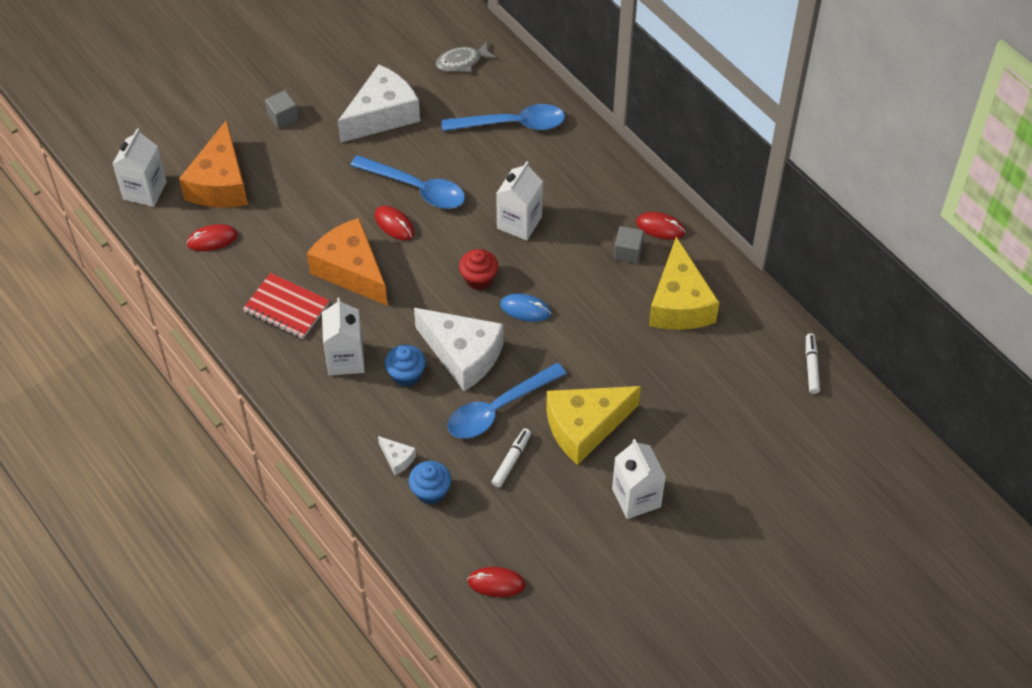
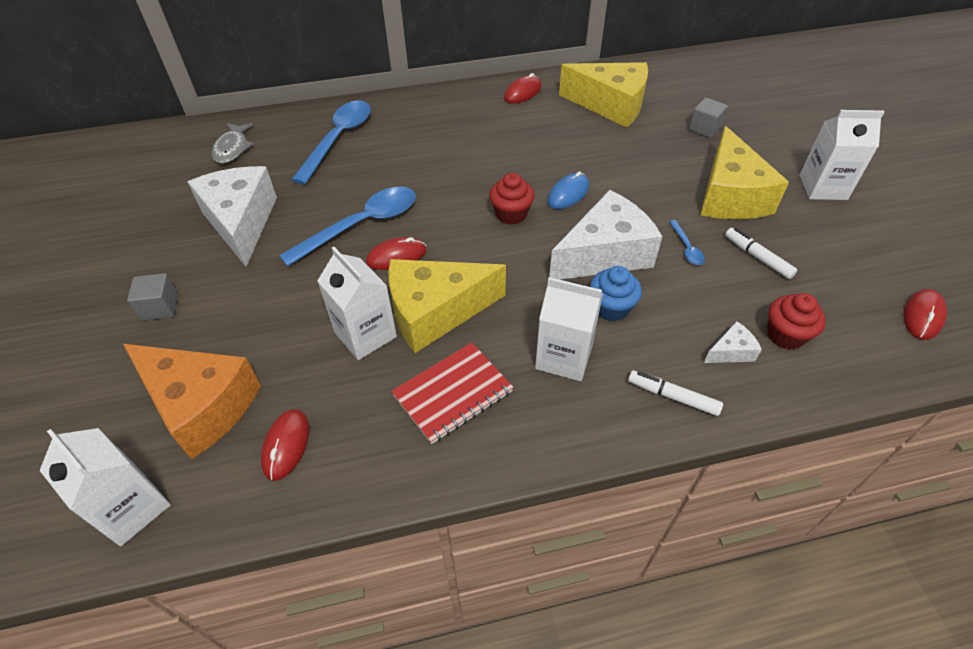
camera: 65 degrees left, 5 degrees down
(351, 270) = (435, 312): orange cheese -> yellow cheese
(430, 491) = (785, 335): blue cupcake -> red cupcake
(498, 409) = (687, 248): blue spoon -> blue spoon, size x0.44
(519, 222) = (459, 168): white carton -> white carton (365, 334)
(628, 252) = (538, 116): grey cube -> grey cube (704, 128)
(811, 366) = (706, 63): white marker -> white marker (672, 396)

